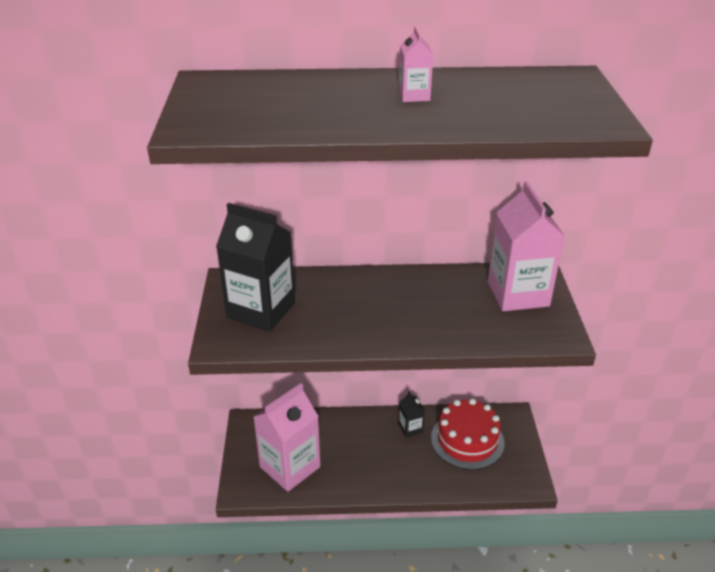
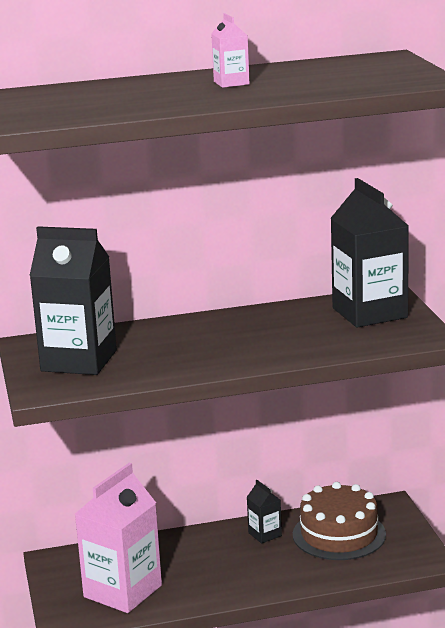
camera: 10 degrees left, 15 degrees down
(467, 440) = (339, 534): red cake -> brown cake
(518, 294) = (369, 313): pink carton -> black carton

